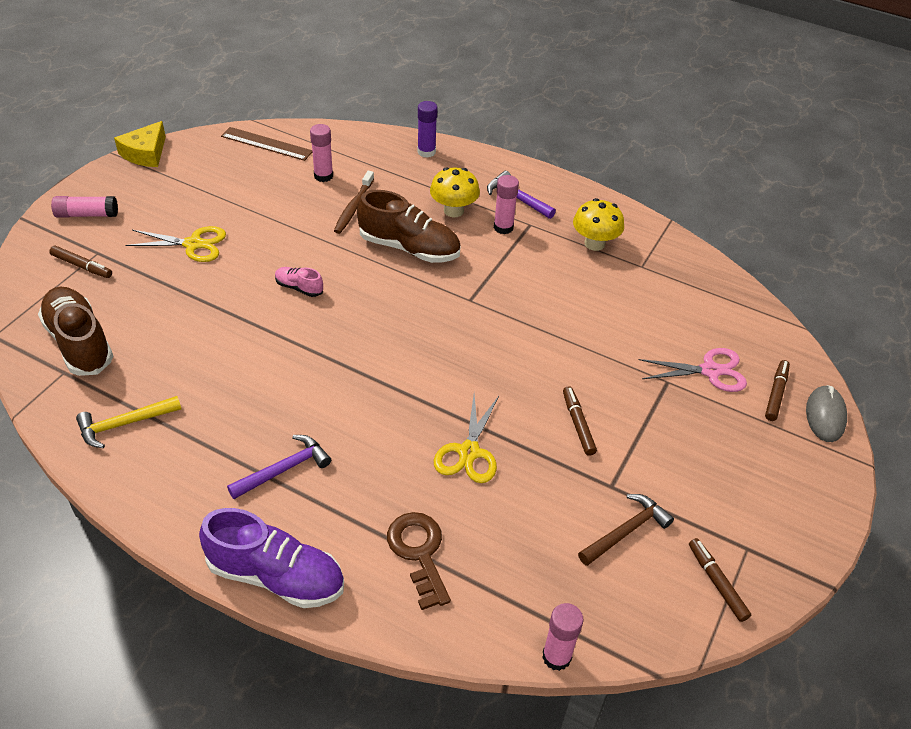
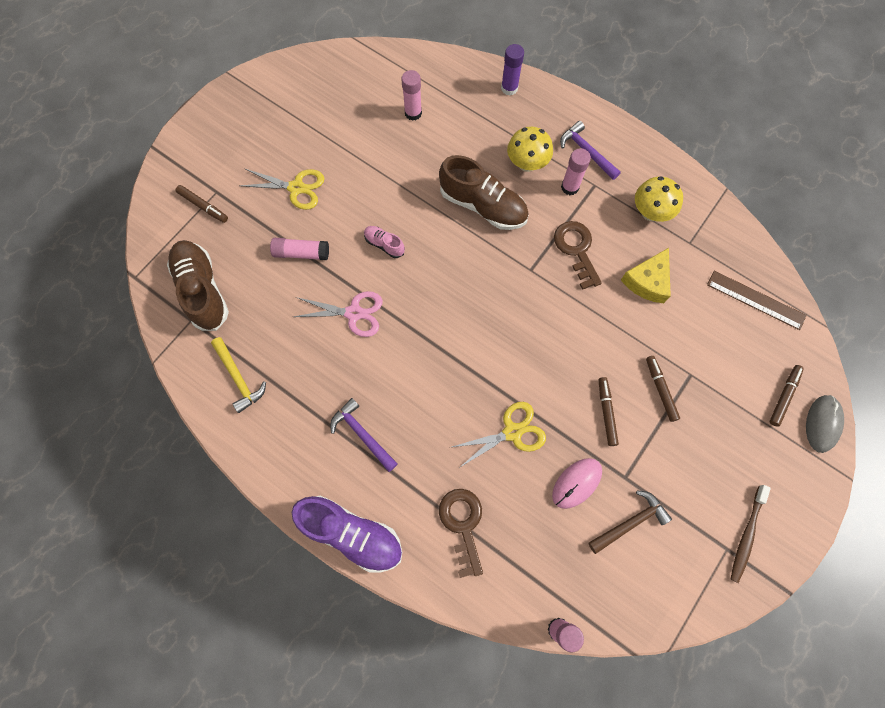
camera: 10 degrees right, 25 degrees up
(87, 214) = (206, 147): pink glue stick -> pink glue stick (301, 253)
(124, 424) = (239, 378): yellow hammer -> yellow hammer turned 105 degrees counterclockwise
(145, 153) = (256, 75): yellow cheese -> yellow cheese (647, 281)
(266, 144) = (364, 69): brown ruler -> brown ruler (755, 300)
(284, 469) = (362, 434): purple hammer -> purple hammer turned 105 degrees counterclockwise
(353, 207) = (437, 153): brown toothbrush -> brown toothbrush (746, 535)
(469, 452) = (512, 432): yellow scissors -> yellow scissors turned 135 degrees counterclockwise
(519, 279) = (576, 250): none -> brown key
(554, 497) = (576, 483): none -> pink mouse
(710, 371) = (730, 366): pink scissors -> pink scissors (353, 313)
(716, 582) = (695, 578): brown marker -> brown marker (660, 389)

